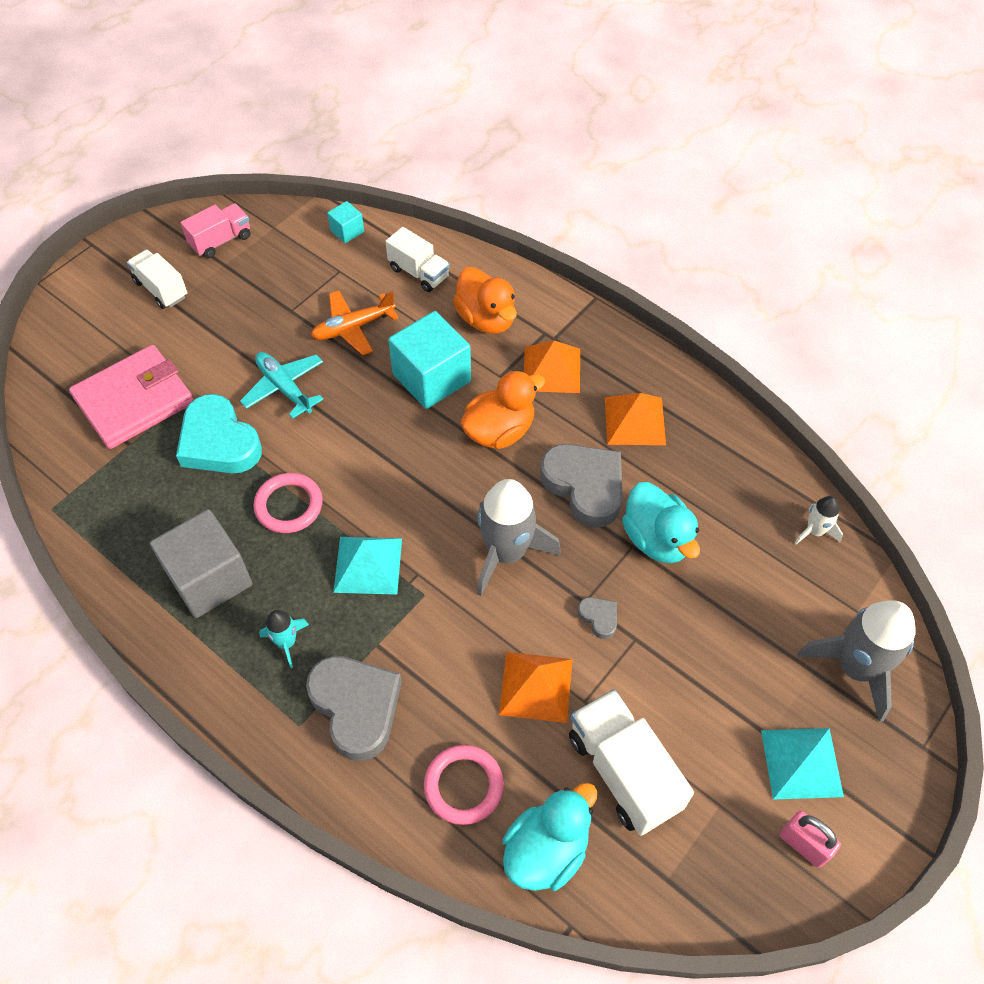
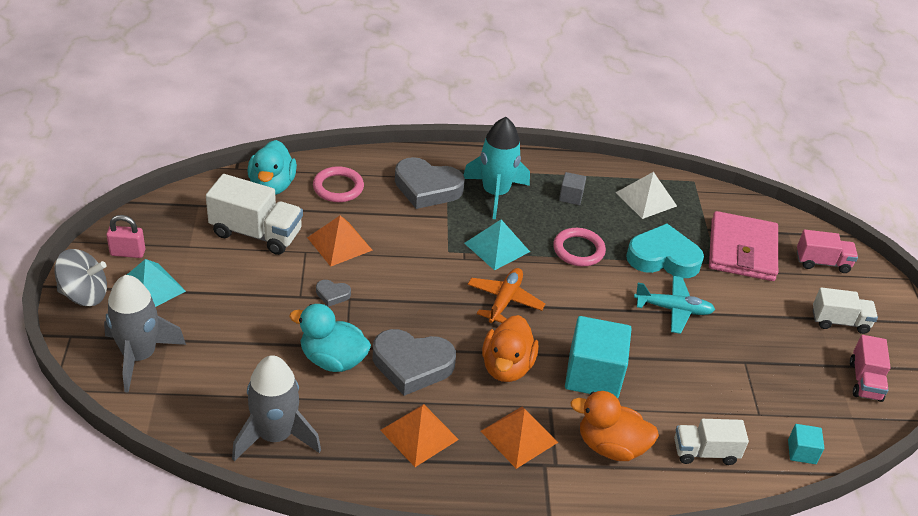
camera: 135 degrees right, 15 degrees down
(83, 342) = (822, 262): none -> pink truck
(135, 520) = (646, 199): none -> white pyramid
(209, 579) = (571, 197): grey cube -> grey cube, size x0.48
(287, 642) = (495, 193): turquoise rocket -> turquoise rocket, size x2.03
(353, 328) = (689, 376): orange plane -> orange plane (504, 301)
(506, 553) = (423, 297): grey rocket -> grey rocket (275, 436)
(814, 531) = (219, 431): white rocket -> none
(885, 803) = (84, 295): none -> grey spinning top

